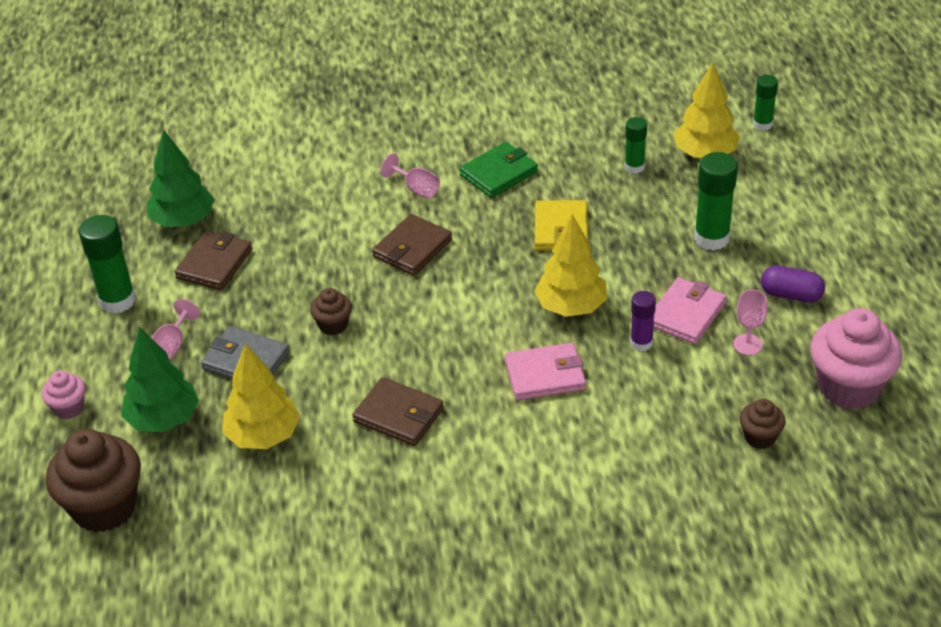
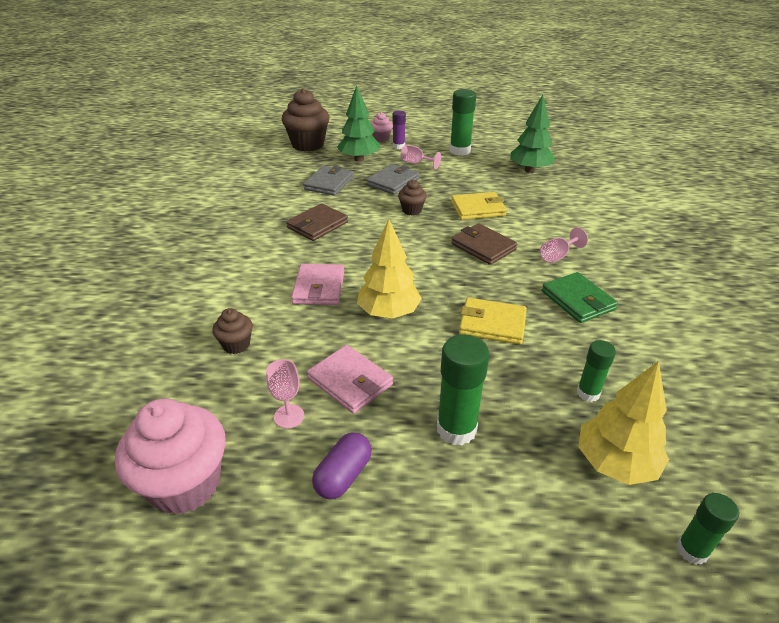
camera: 100 degrees right, 5 degrees down
(214, 264) = (485, 177): brown wallet -> none
(263, 436) = (329, 183): yellow tree -> grey wallet
(315, 262) = (478, 209): none -> yellow wallet
(641, 343) = (327, 344): purple glue stick -> purple glue stick (398, 146)
(760, 437) = (175, 393): brown cupcake -> brown cupcake (236, 345)

